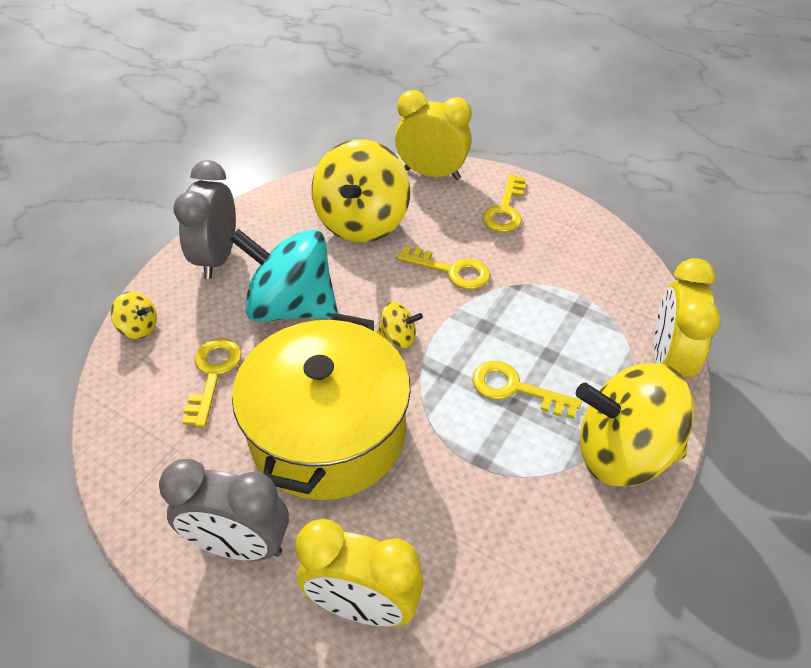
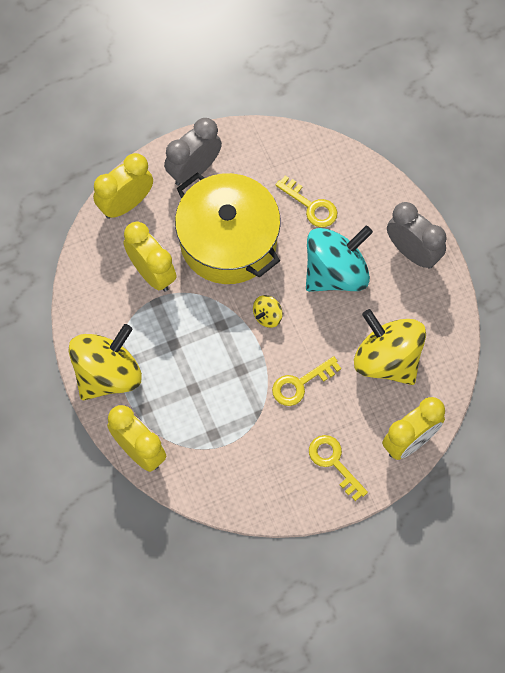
camera: 125 degrees right, 20 degrees up
(139, 328) = (377, 184): yellow spinning top -> none
(445, 493) = (152, 273): none -> yellow clock
(515, 389) = (185, 352): yellow key -> none

